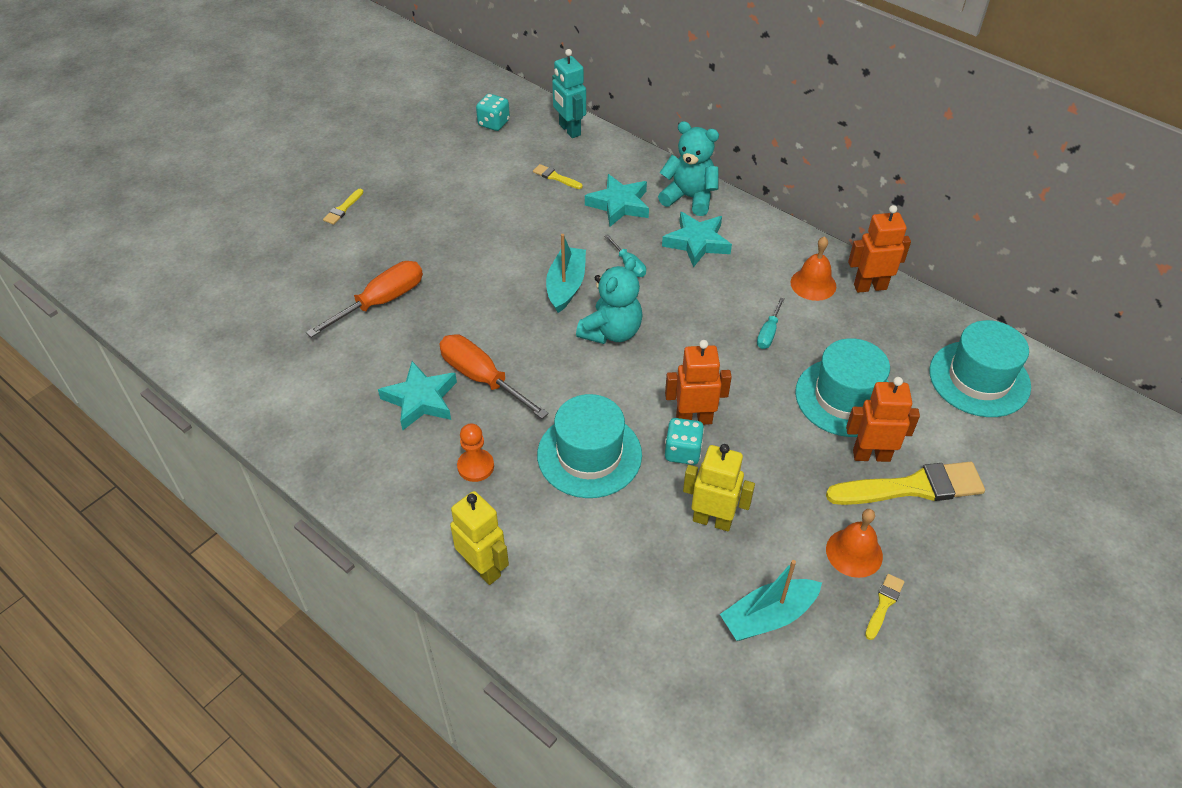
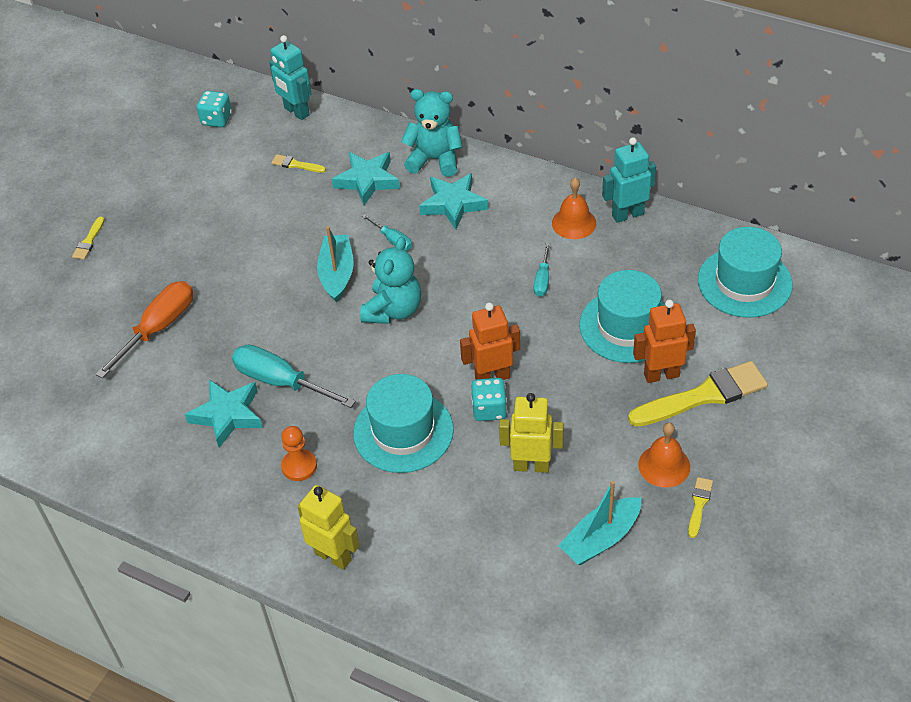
camera: 10 degrees left, 0 degrees up
(482, 378) = (281, 382): orange screwdriver -> turquoise screwdriver
(870, 286) = (627, 214): orange robot -> turquoise robot

